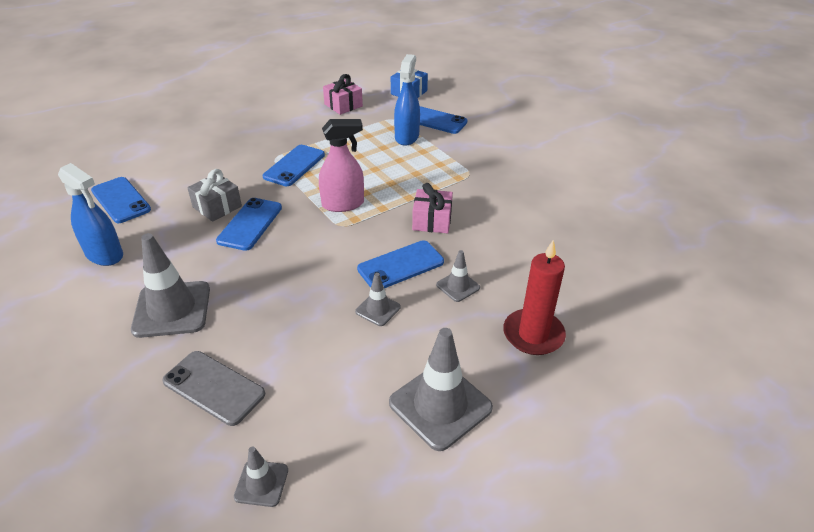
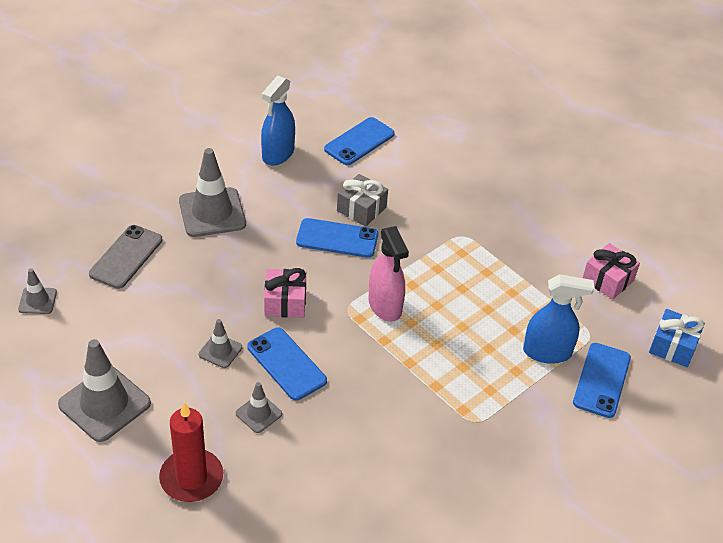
camera: 80 degrees right, 5 degrees up
(294, 166) = (451, 255): blue phone -> none
(432, 221) = (368, 387): pink gift -> pink gift (285, 302)

